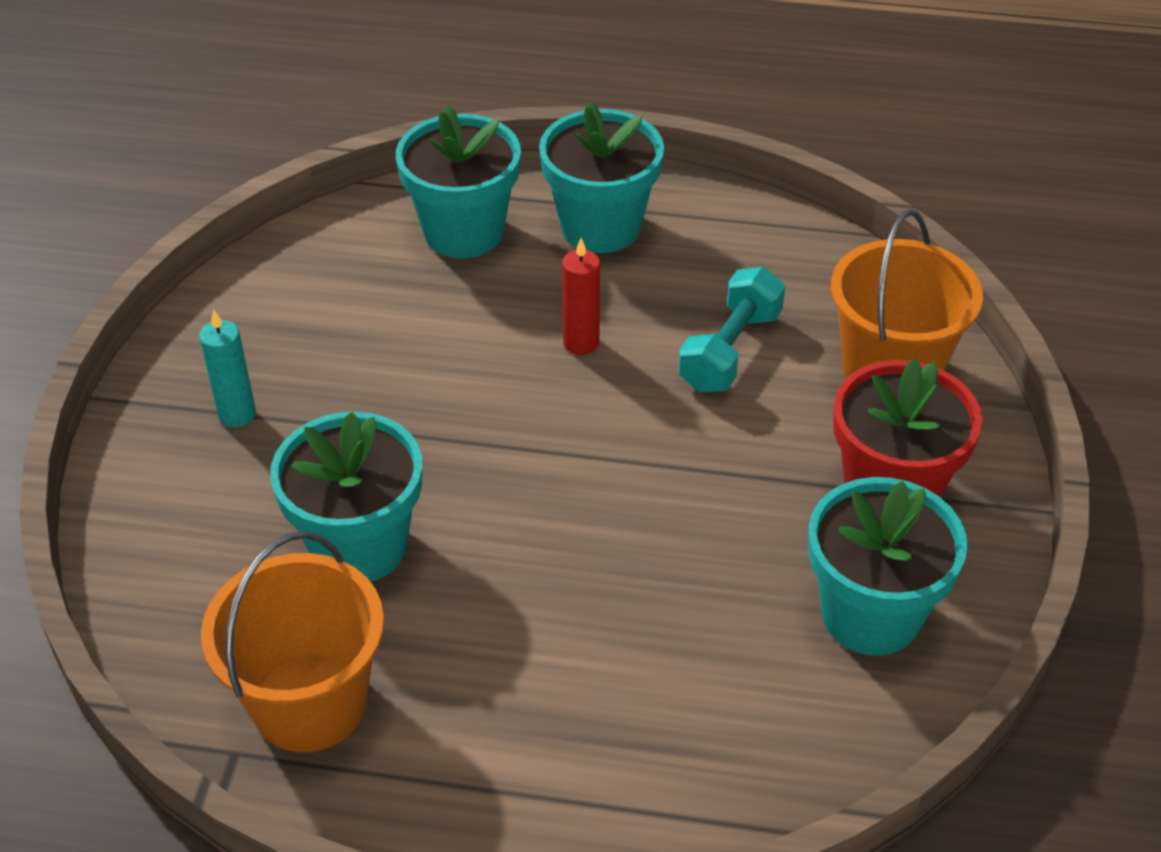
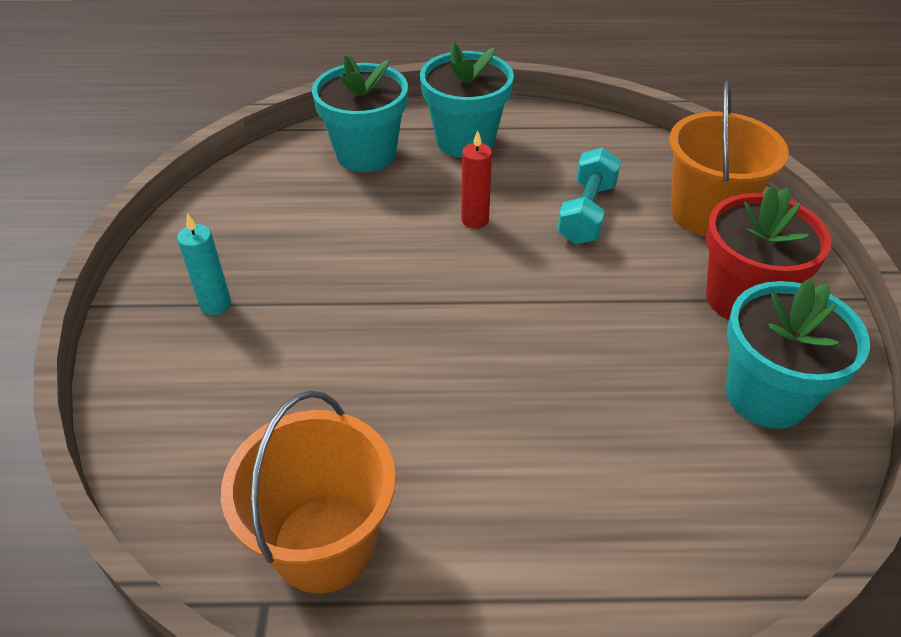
camera: 10 degrees left, 0 degrees up
(359, 546) = (338, 397): turquoise flower pot -> none

